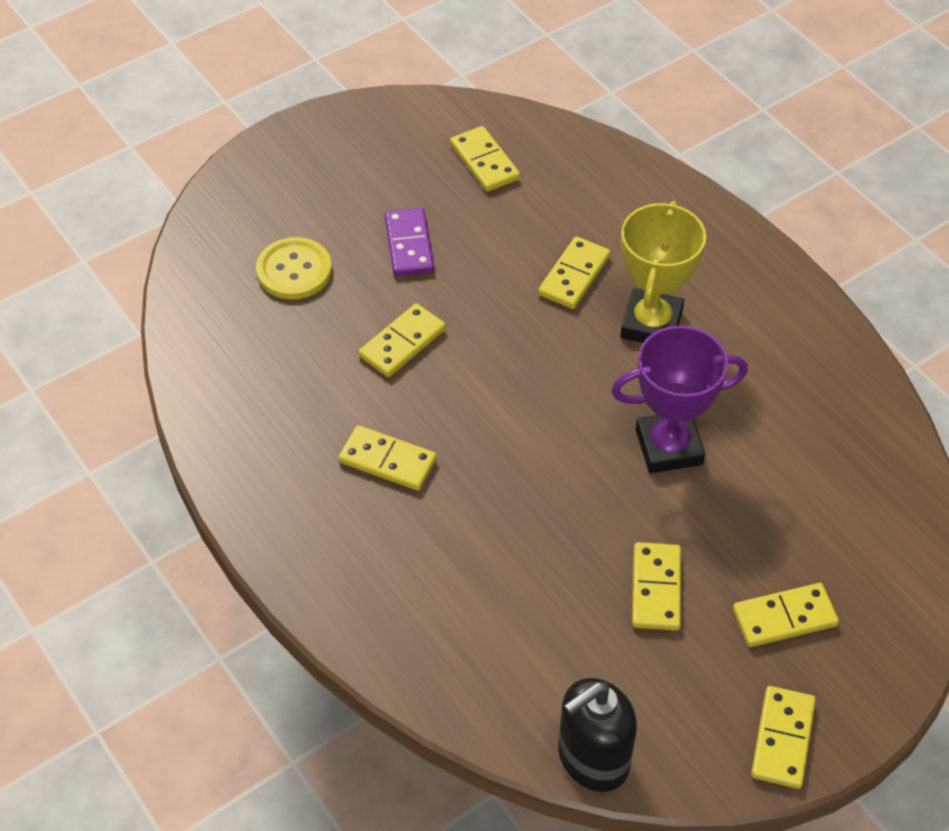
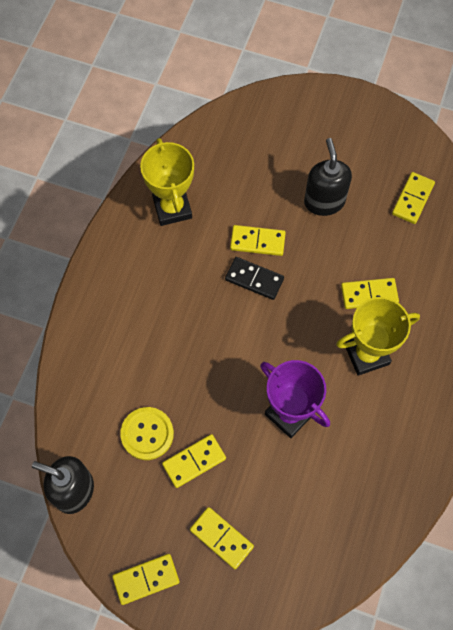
camera: 55 degrees right, 15 degrees up
(268, 406) = (172, 208): none -> yellow trophy
(294, 270) = (264, 161): yellow button -> yellow button (147, 434)
(388, 460) = (180, 284): yellow domino -> none
(409, 245) = (324, 201): purple domino -> black soap dispenser
(452, 377) = (254, 279): none -> black domino

